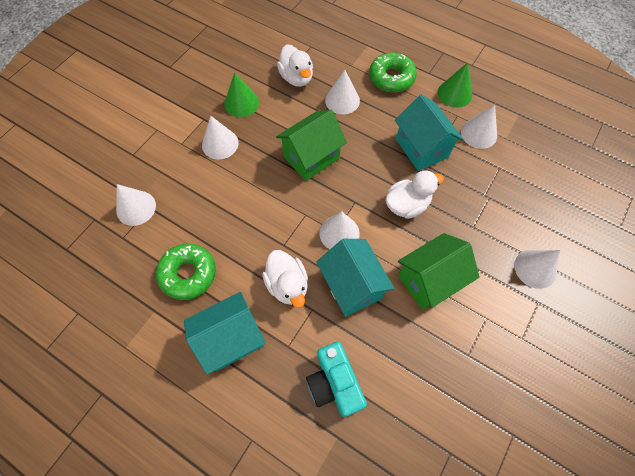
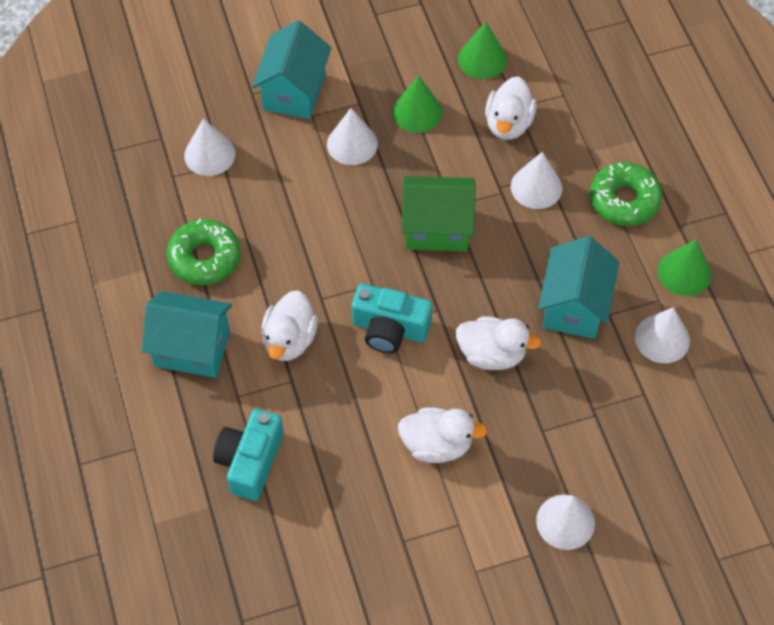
camera: 40 degrees right, 5 degrees down
(251, 54) = (482, 59): none -> green cone
(339, 233) = (389, 329): white cone -> turquoise camera
(352, 286) = (352, 389): turquoise house -> turquoise house (294, 92)
(429, 280) = (437, 445): green house -> white duck

